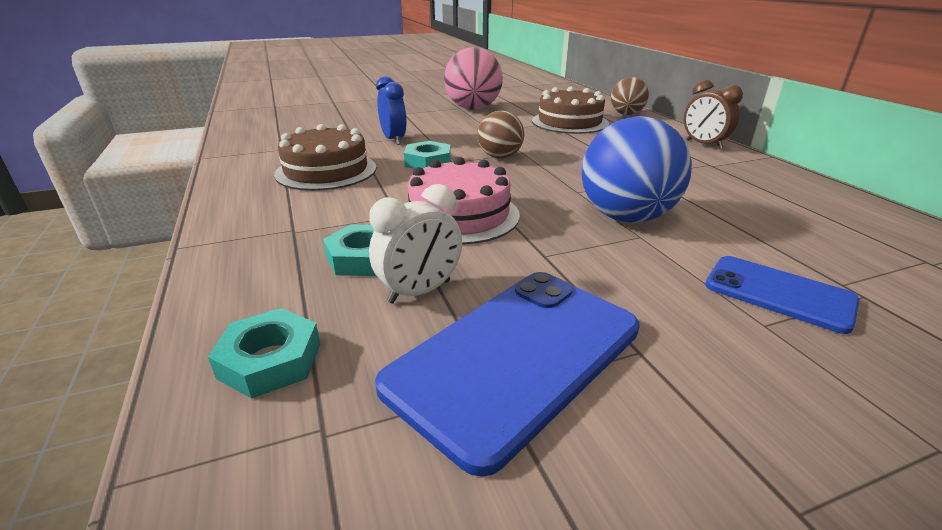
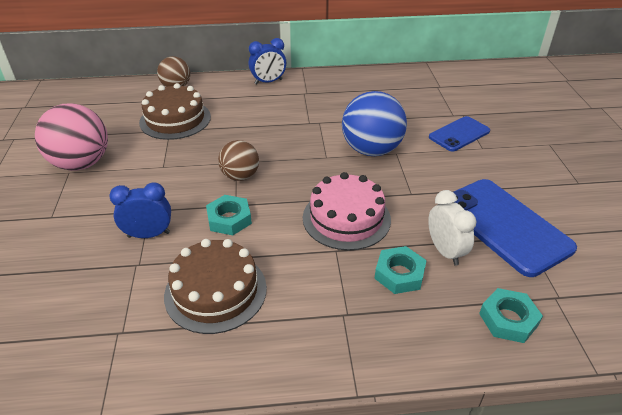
camera: 75 degrees left, 10 degrees up
(703, 144) = (268, 82): brown clock -> blue clock

